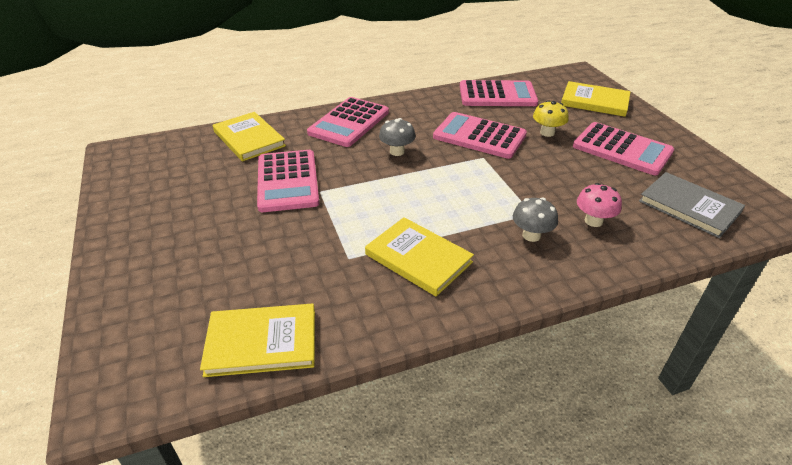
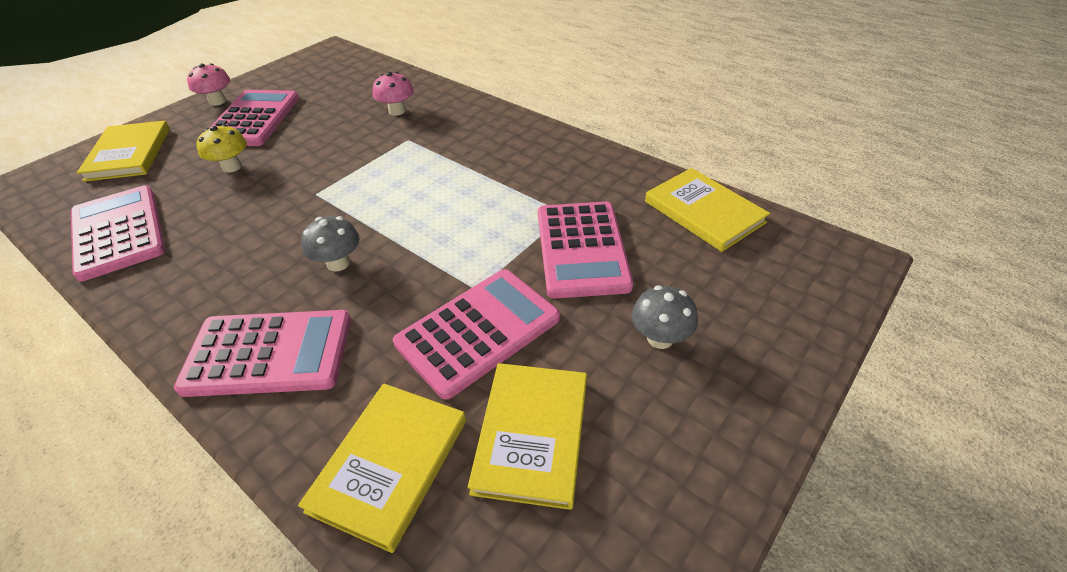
camera: 120 degrees left, 5 degrees up
(418, 258) = (526, 175): yellow book -> yellow book (532, 434)
(479, 136) = (262, 211): pink calculator -> pink calculator (582, 249)
(531, 235) = (442, 132): grey mushroom -> grey mushroom (660, 338)
(667, 138) = (217, 101): none -> pink mushroom
(689, 207) = (344, 79): grey book -> none

